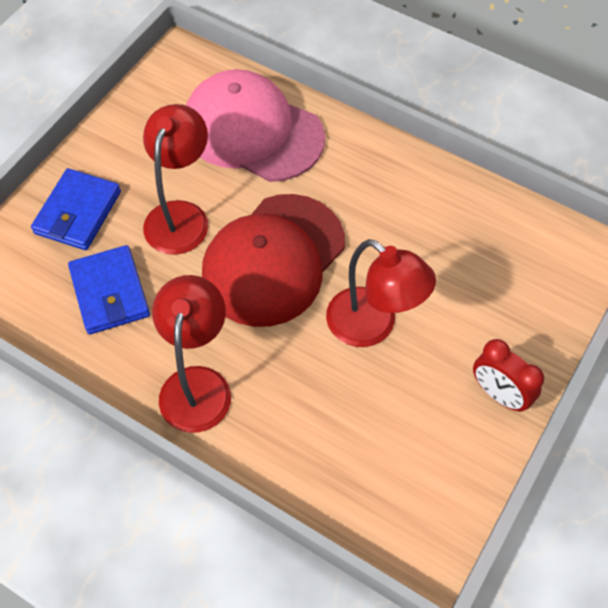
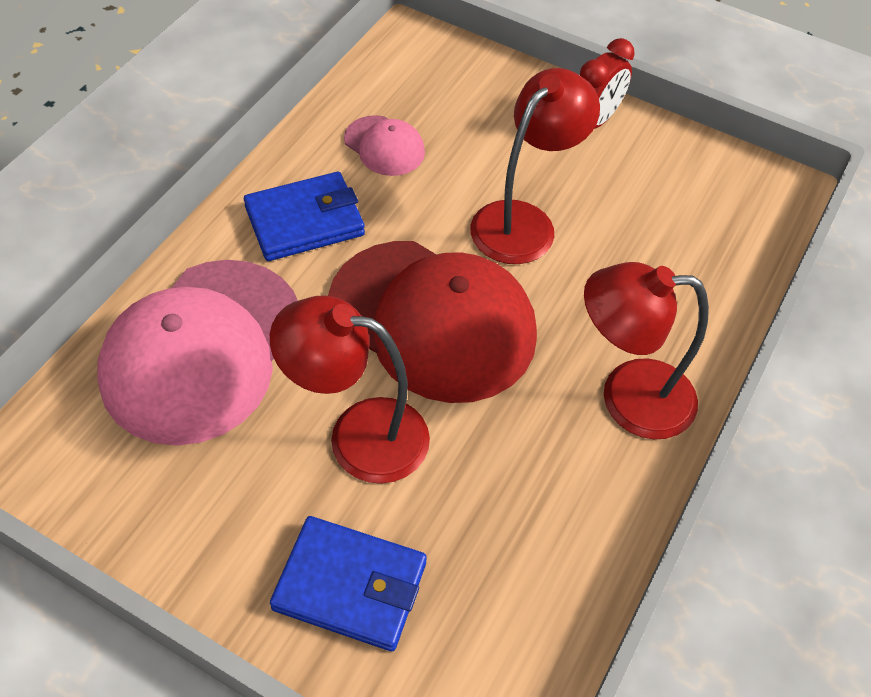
camera: 95 degrees left, 5 degrees down
(110, 292) = (498, 519): blue wallet -> blue wallet (305, 221)
(450, 231) = (384, 146): none -> pink cap

